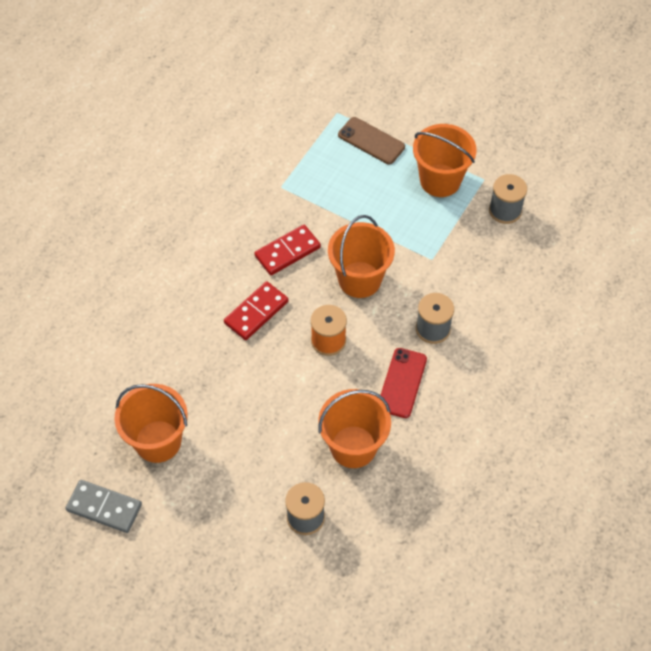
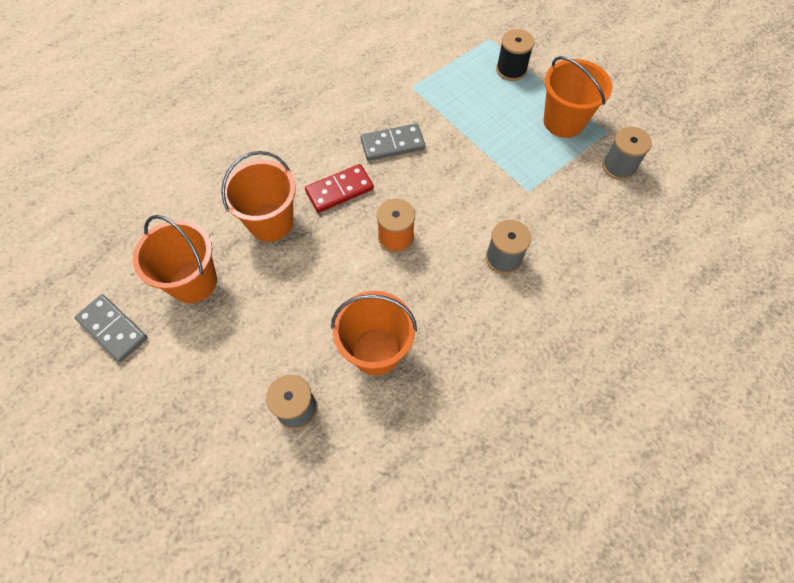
camera: 20 degrees right, 5 degrees up
(287, 252) = (392, 144): red domino -> grey domino
(359, 279) = (450, 189): orange bucket -> orange bucket (271, 222)
(371, 141) = (511, 70): brown phone -> black spool
(402, 383) = (451, 302): red phone -> none

